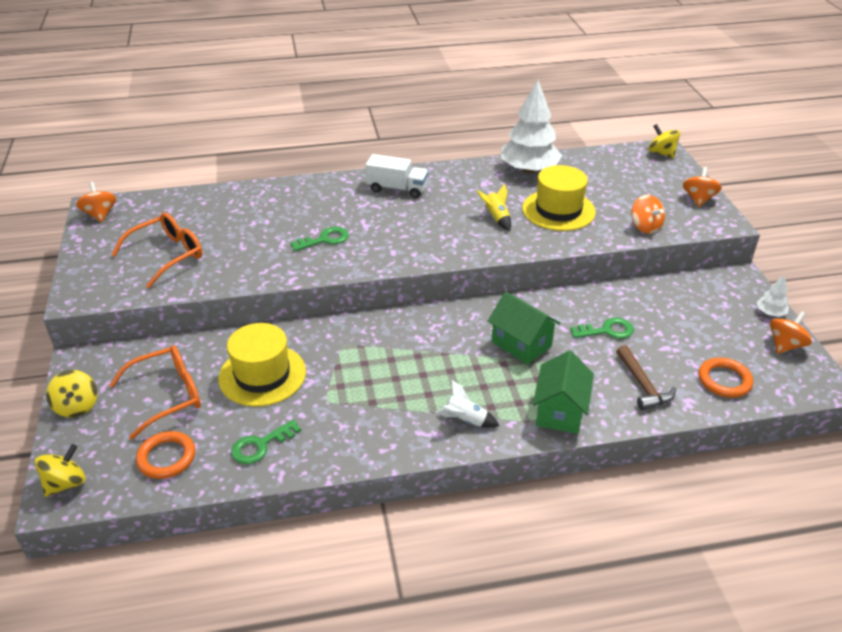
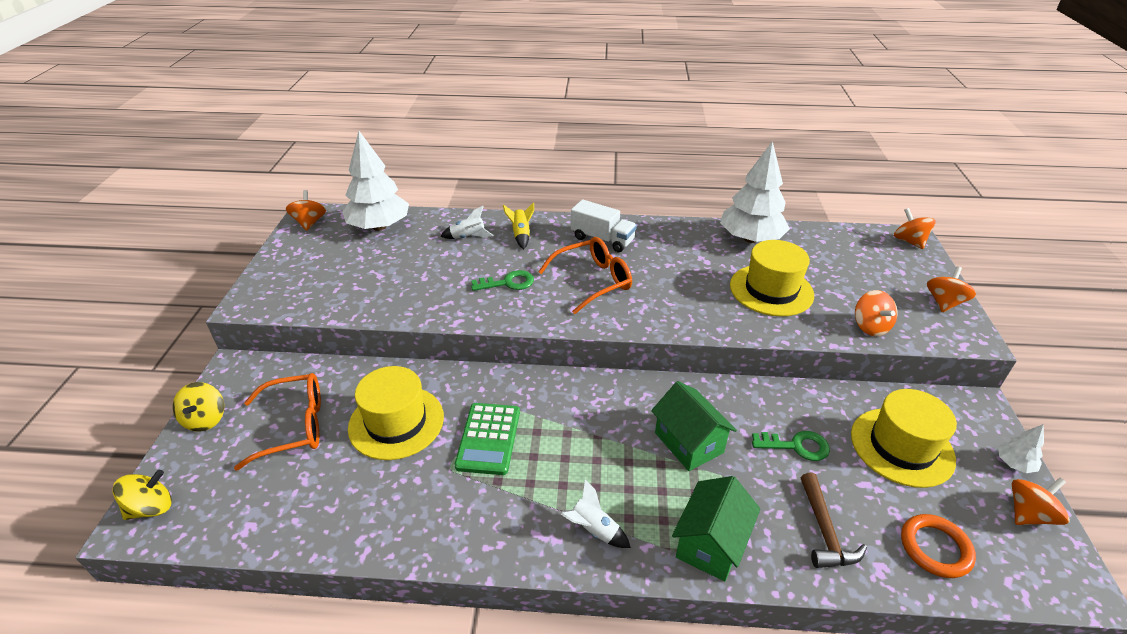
camera: 15 degrees right, 0 degrees up
(166, 458) = (260, 501): orange ring -> none
(167, 255) = (349, 274): orange glasses -> orange glasses (592, 281)
(175, 208) = (379, 226): none -> white tree
(261, 445) = (359, 508): green key -> none
(269, 205) = (468, 237): none -> white rocket
(351, 372) = (488, 439): none -> green calculator
(496, 218) = (698, 288): yellow rocket -> yellow rocket (521, 235)
(661, 153) = (909, 241): yellow spinning top -> orange spinning top
(687, 316) = (901, 447): none -> yellow hat

